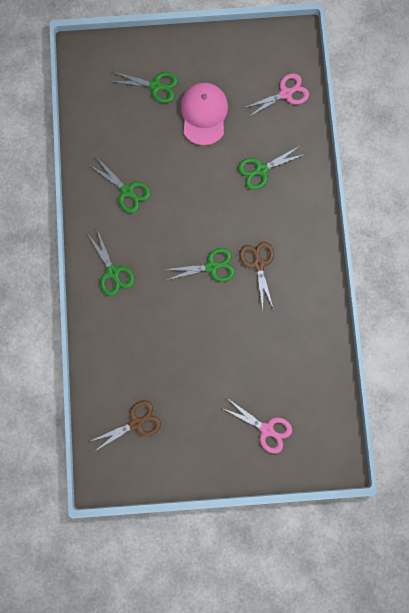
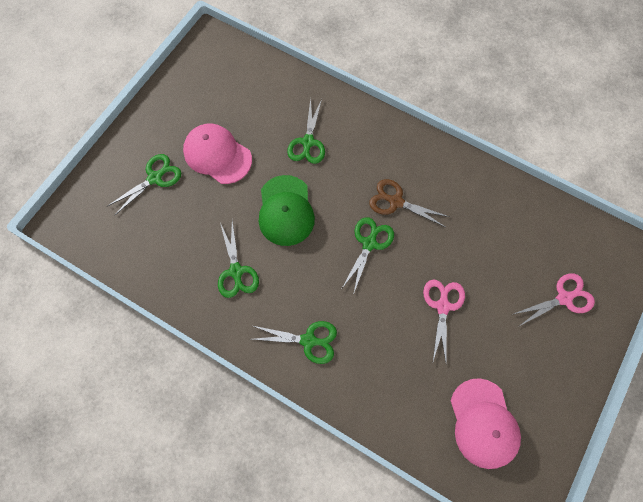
camera: 55 degrees left, 10 degrees down
(127, 191) = (236, 271): green scissors -> green scissors turned 90 degrees clockwise
(136, 423) = (483, 423): brown scissors -> pink cap
(195, 192) = (286, 211): none -> green cap
(285, 94) = (254, 79): pink scissors -> pink scissors (442, 306)

